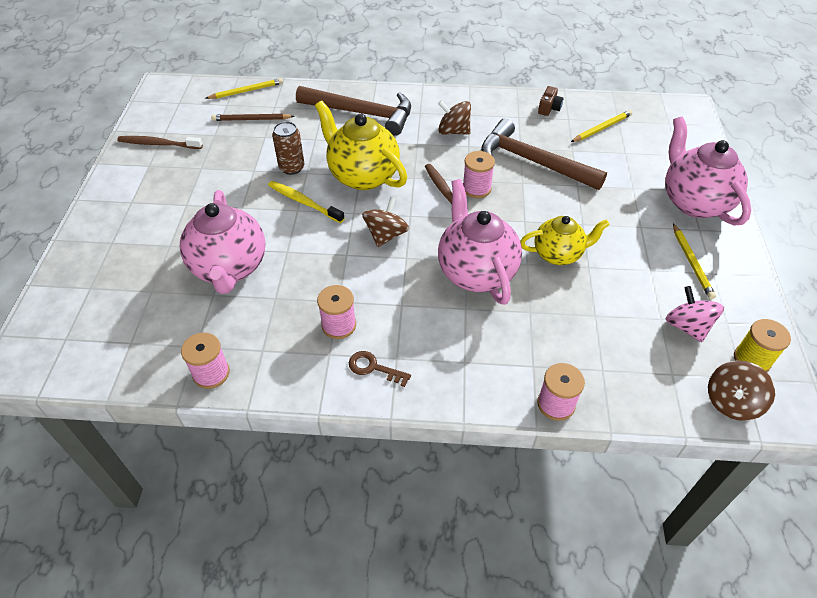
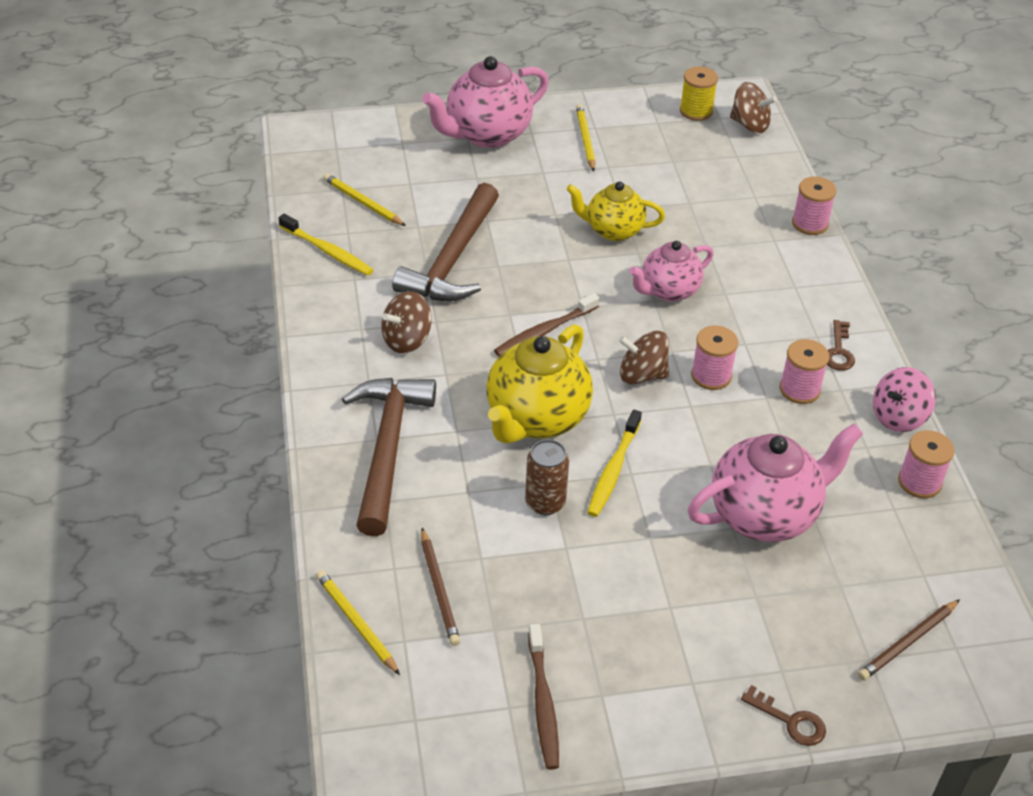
camera: 105 degrees left, 5 degrees down
(78, 237) = (790, 721): none -> brown key
(87, 312) = (908, 642): none -> brown pencil
(453, 131) = (407, 340): brown spinning top -> brown spinning top turned 45 degrees clockwise
(476, 188) = (524, 304): pink spool -> pink spool (711, 376)
(476, 272) = (668, 291): pink teapot -> pink teapot, size x0.64
(549, 108) = (327, 251): brown camera -> yellow toothbrush
(558, 254) = (613, 230): yellow teapot -> yellow teapot turned 60 degrees counterclockwise
(687, 326) = (675, 145): pink spinning top -> pink spinning top (898, 417)
(691, 262) = (585, 140): yellow pencil -> yellow pencil turned 75 degrees counterclockwise

